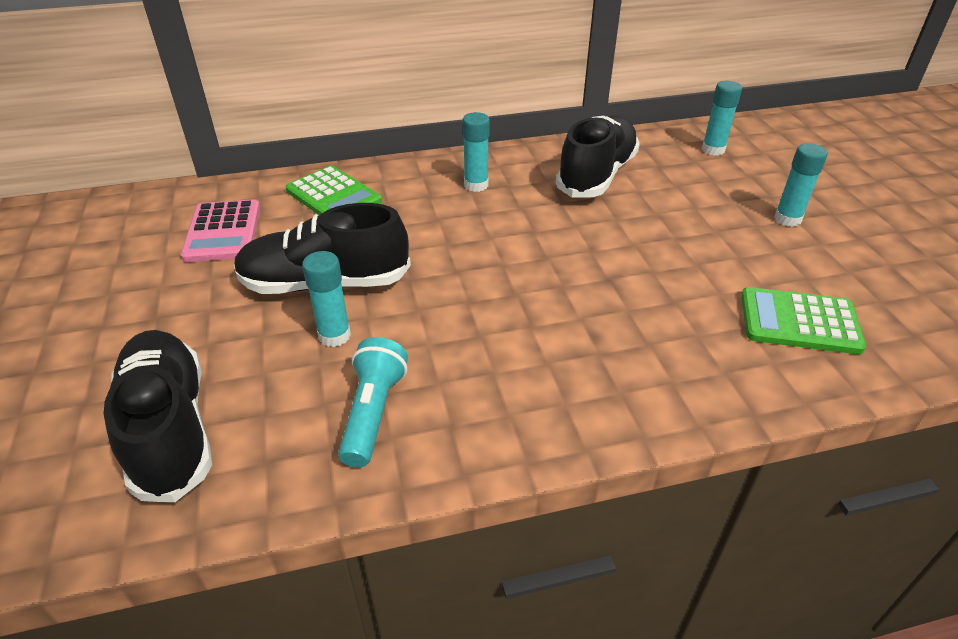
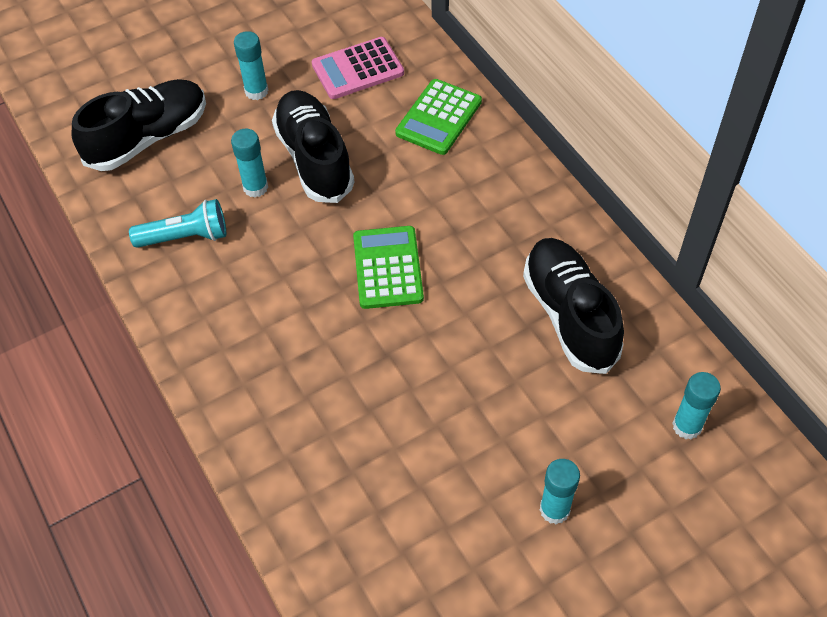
camera: 75 degrees right, 15 degrees up
(476, 185) = (503, 216): turquoise glue stick -> turquoise glue stick (256, 91)
(596, 175) = (569, 315): black shoe -> black shoe turned 120 degrees counterclockwise
(799, 322) = (371, 517): green calculator -> green calculator (387, 268)

